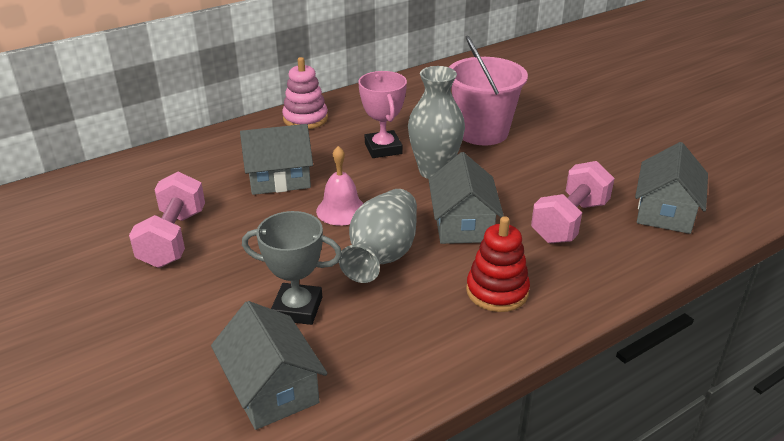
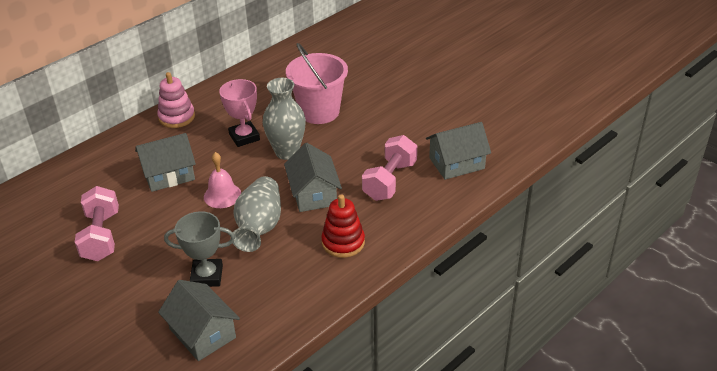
camera: 10 degrees left, 5 degrees up
(665, 211) = (456, 163): grey house -> grey house turned 60 degrees clockwise

